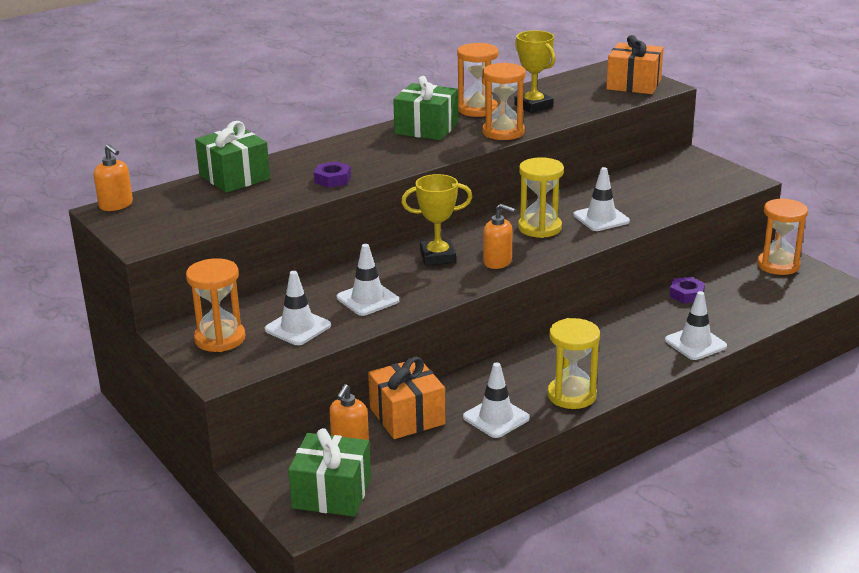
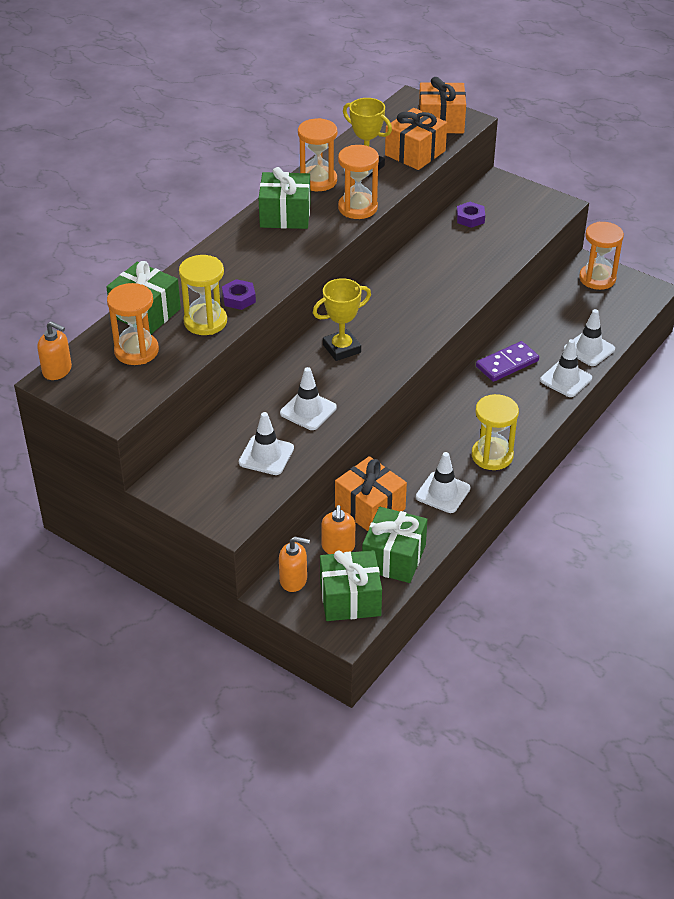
camera: 20 degrees left, 15 degrees up
(220, 339) = (206, 483): orange hourglass -> orange hourglass (136, 351)
(404, 465) = (394, 557): none -> green gift
(497, 262) = (396, 344): orange soap dispenser -> orange soap dispenser (293, 580)
(539, 228) = (412, 296): yellow hourglass -> yellow hourglass (205, 321)
(591, 102) = (415, 153): none -> orange gift
(601, 218) = (458, 275): white traffic cone -> white traffic cone (589, 349)
(635, 320) = (507, 364): none -> purple domino
(686, 294) = (537, 327): purple nut -> purple nut (470, 218)

